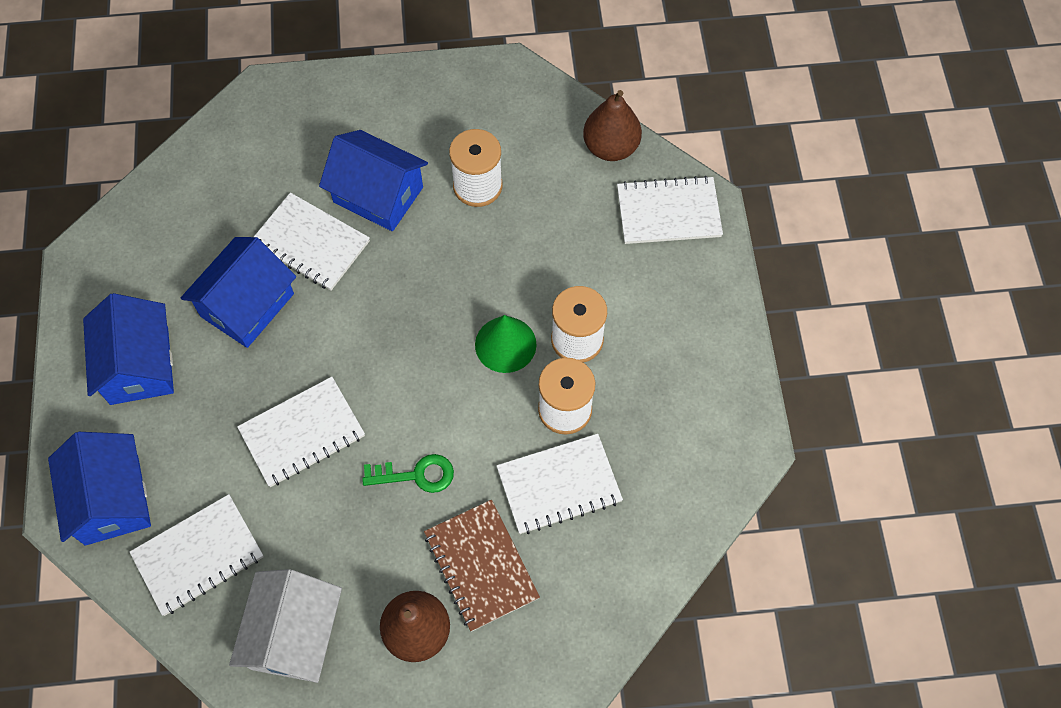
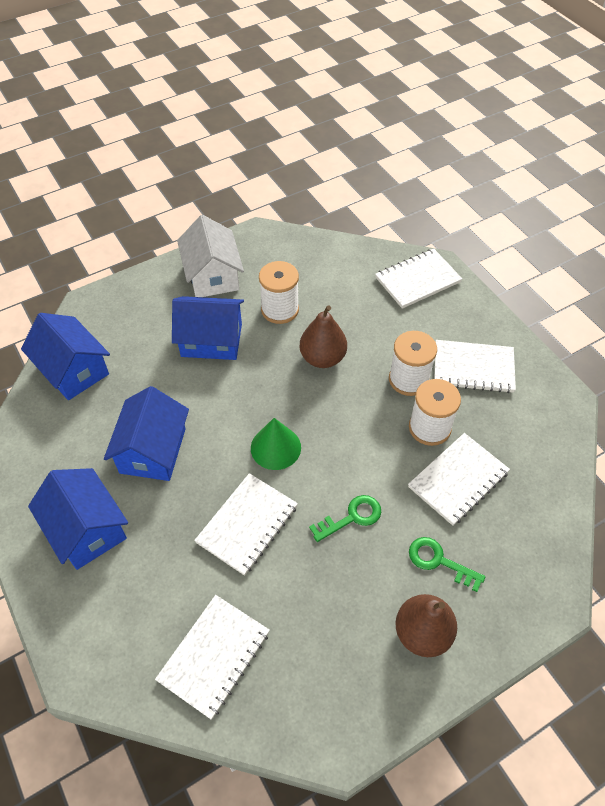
camera: 25 degrees left, 10 degrees down
(112, 499) = (116, 644): blue house -> blue house (73, 370)
(294, 634) = (328, 682): white house -> white house (212, 275)
(311, 243) = (179, 390): white notebook -> white notebook (473, 368)
(481, 566) = (439, 561): brown notebook -> green key
(505, 344) = (361, 402): green cone -> green cone (275, 447)
(610, 147) = (355, 255): brown pear -> brown pear (322, 358)

